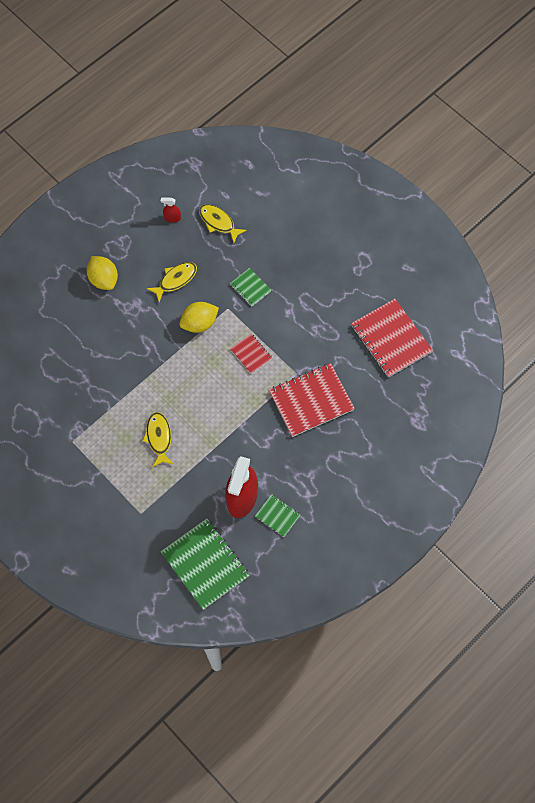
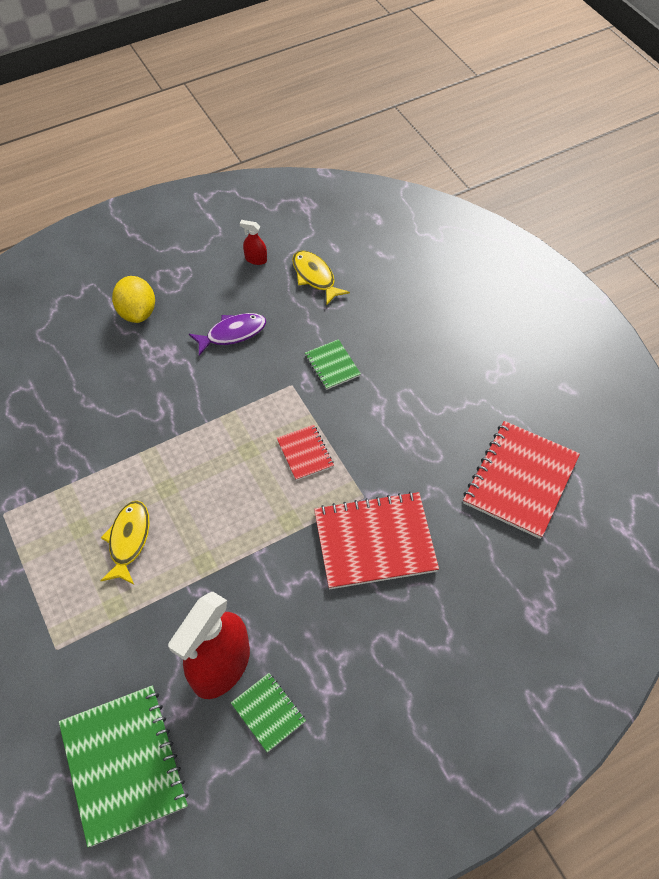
camera: 15 degrees right, 10 degrees down
(175, 280) = (232, 333): yellow fish -> purple fish
(199, 323) = (245, 395): yellow lemon -> none
(391, 339) = (520, 480): red notebook -> red notebook turned 45 degrees clockwise

